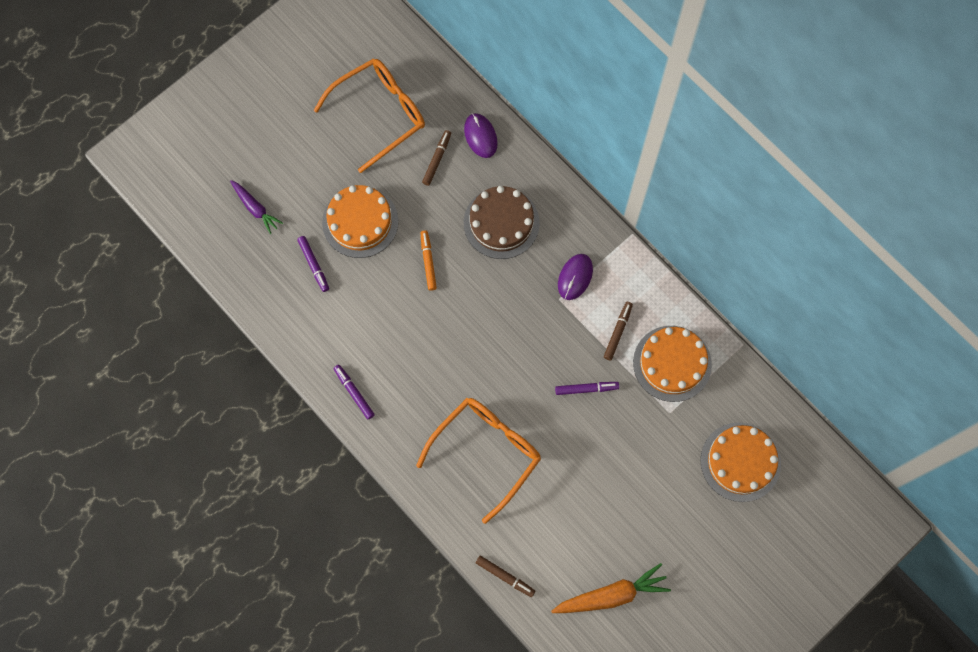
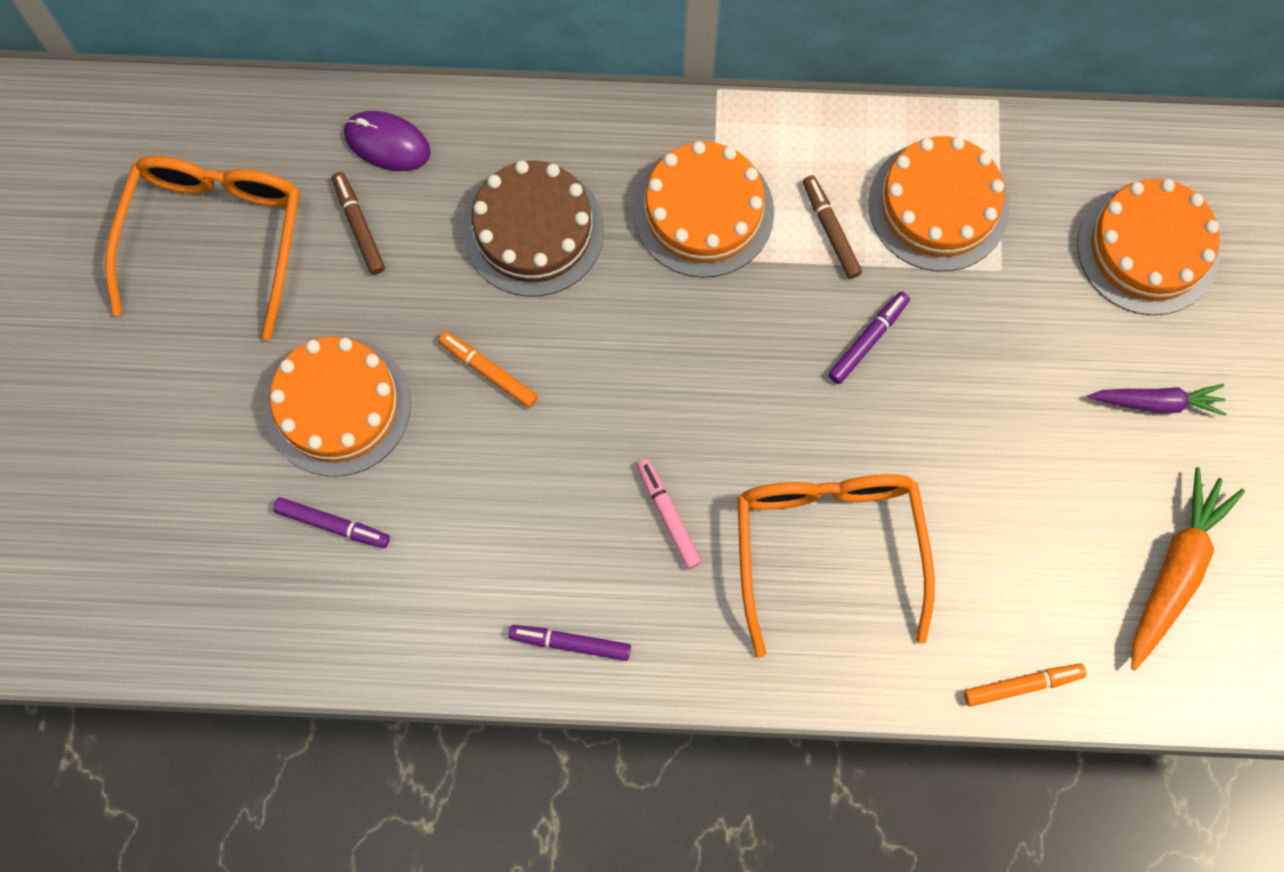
camera: 45 degrees left, 0 degrees up
(255, 208) = (167, 526): purple carrot -> purple carrot (1157, 402)
(439, 381) = (668, 515): none -> pink marker
(505, 577) = (1022, 685): brown marker -> orange marker
(575, 277) = (703, 211): purple mouse -> orange cake

